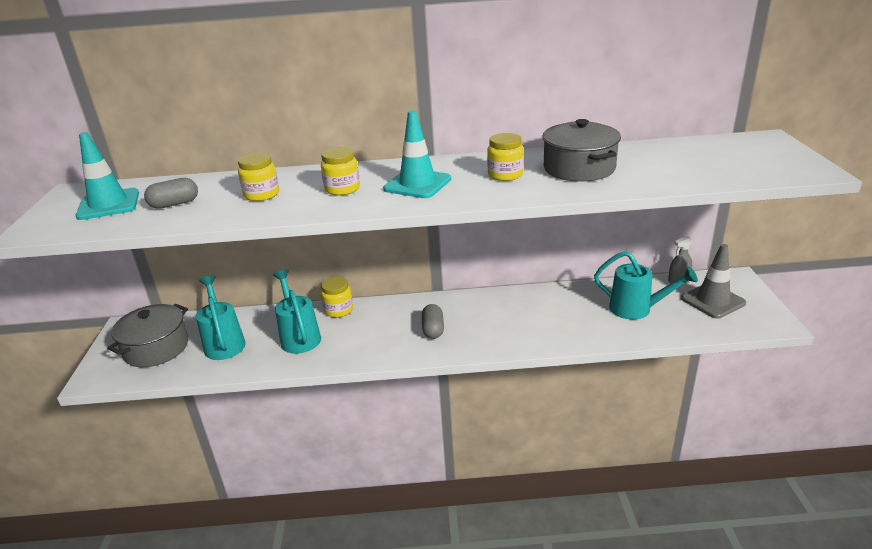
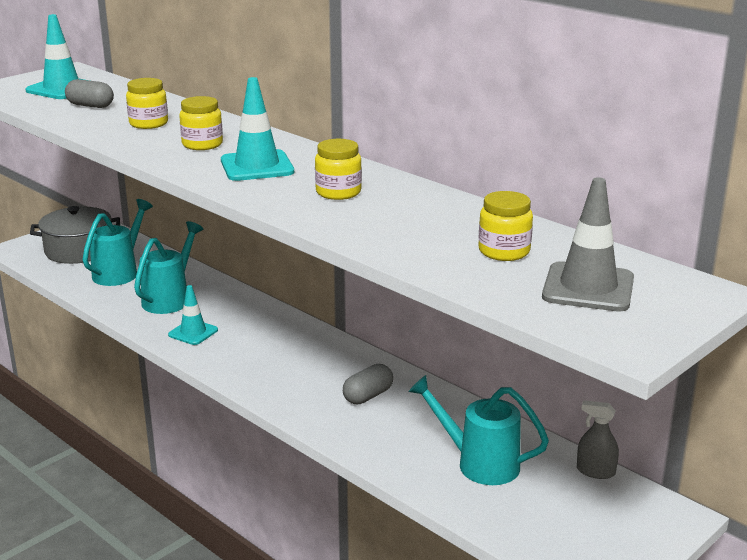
camera: 45 degrees right, 5 degrees down
(338, 310) = (234, 296): yellow jar -> yellow jar (504, 251)
(359, 345) = (193, 332): none -> turquoise traffic cone
(433, 329) = (267, 357): grey capsule -> grey capsule (368, 396)
(579, 168) = (412, 218): grey pot -> none
(636, 309) = (479, 463): turquoise watering can -> turquoise watering can turned 135 degrees clockwise
(713, 301) = (583, 514): grey traffic cone -> grey traffic cone (588, 288)

